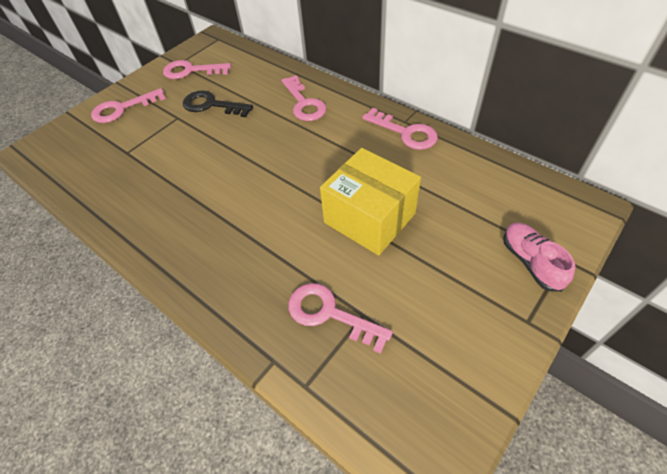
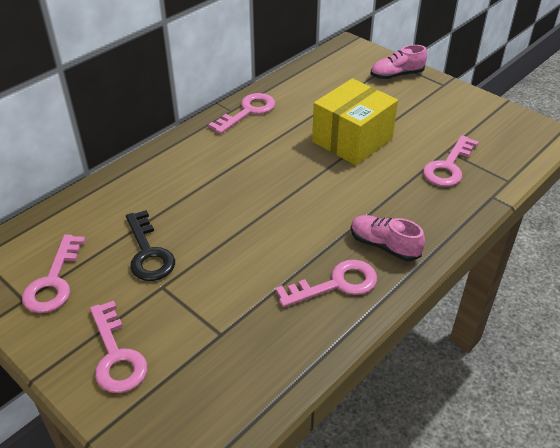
camera: 90 degrees left, 10 degrees down
(201, 248) = (384, 246): none -> pink shoe
(211, 105) = (148, 253): black key -> black key turned 45 degrees counterclockwise
(304, 103) = (177, 173): pink key -> pink key (336, 284)

